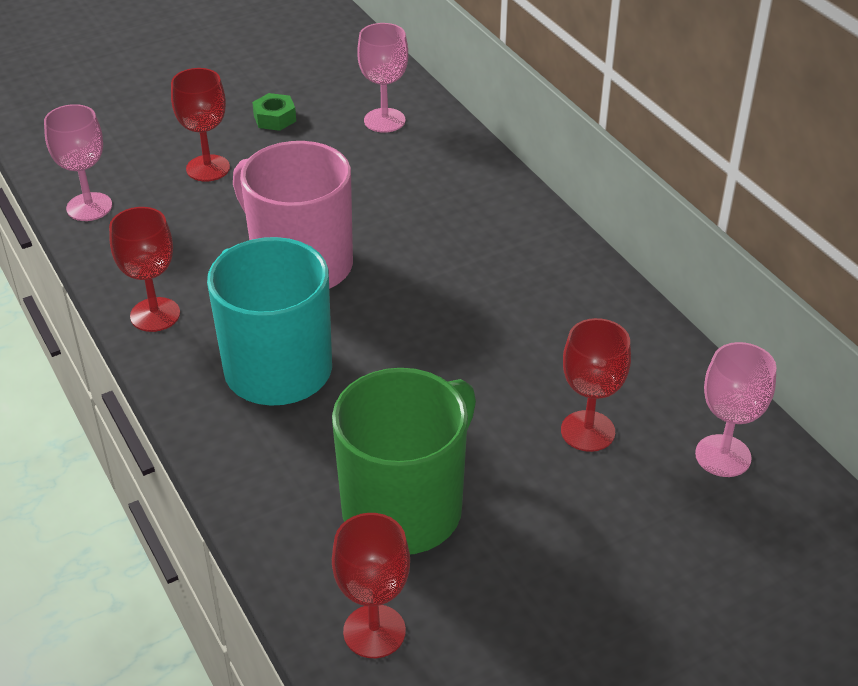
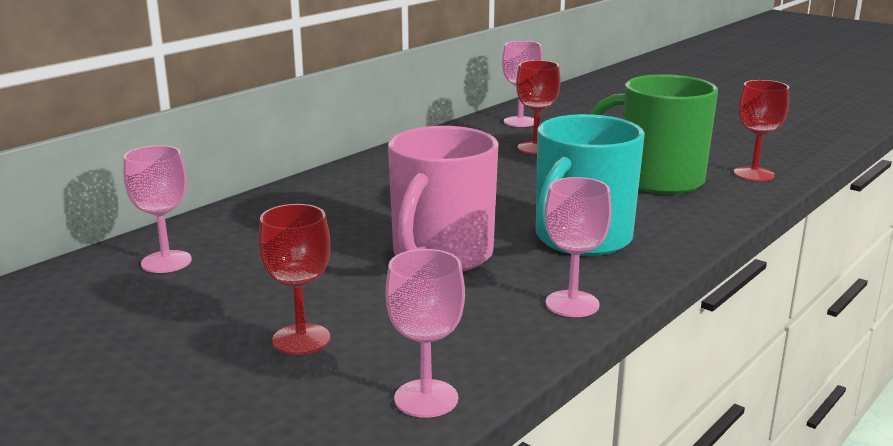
camera: 110 degrees left, 20 degrees down
(155, 315) = (572, 304): red goblet -> pink goblet
(275, 118) = (173, 323): green nut -> none

